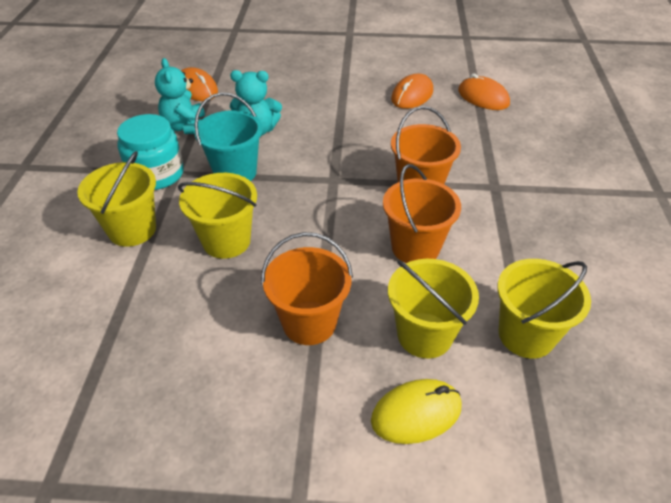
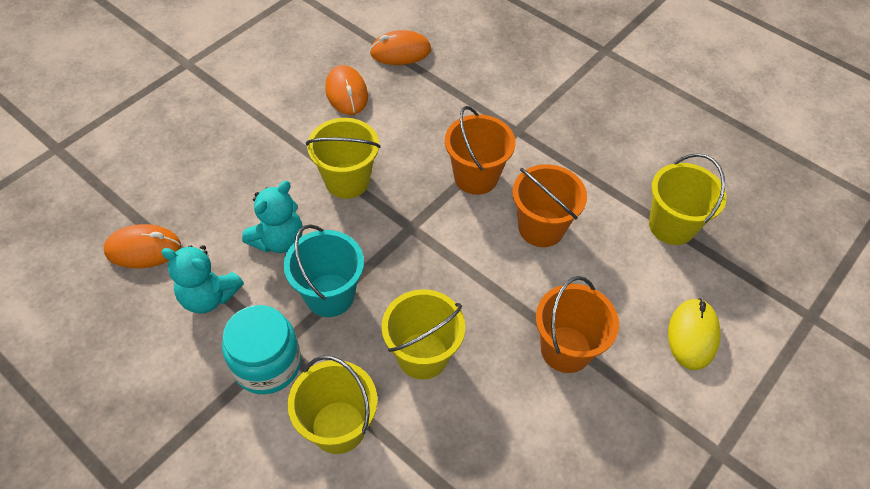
camera: 55 degrees left, 10 degrees up
(424, 335) = (630, 283): yellow bucket -> yellow bucket (347, 180)

